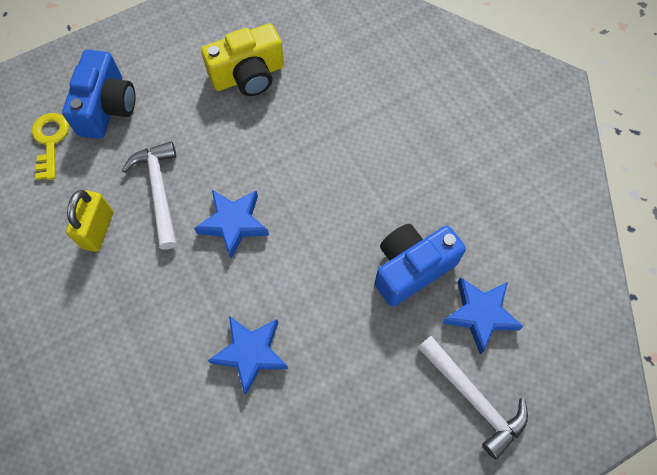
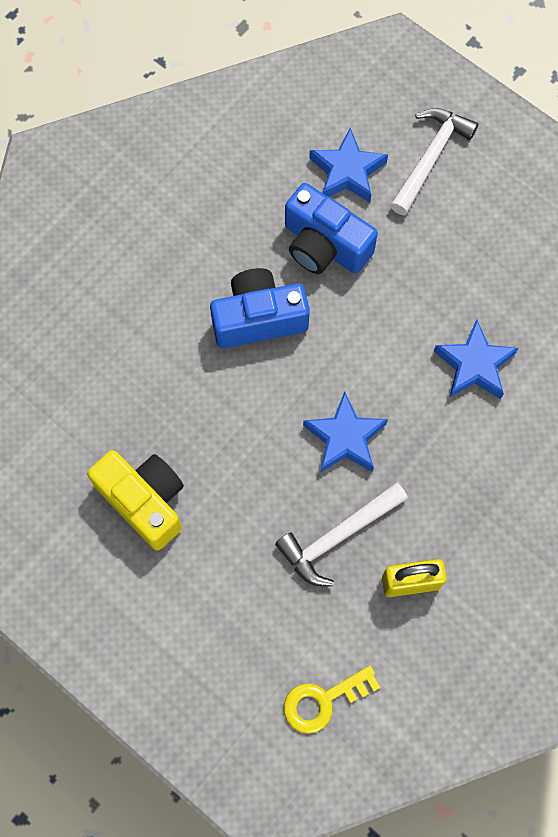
camera: 110 degrees left, 5 degrees up
(107, 107) = (251, 654): blue camera -> blue camera (258, 319)

